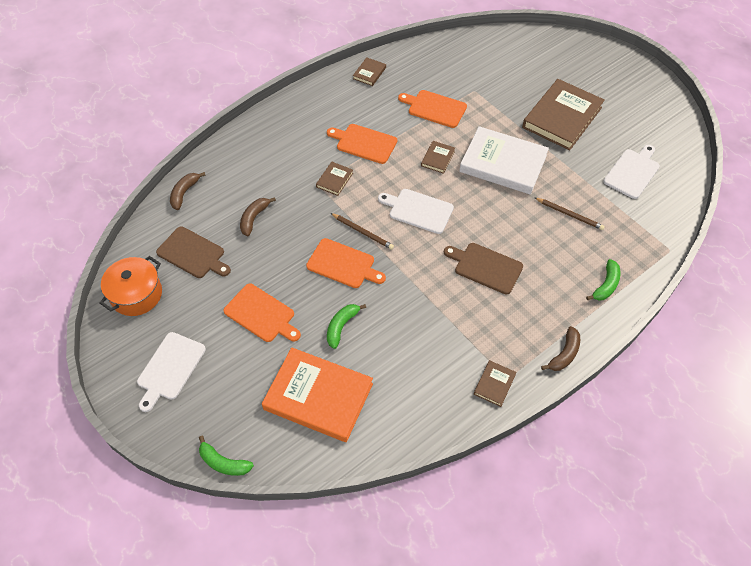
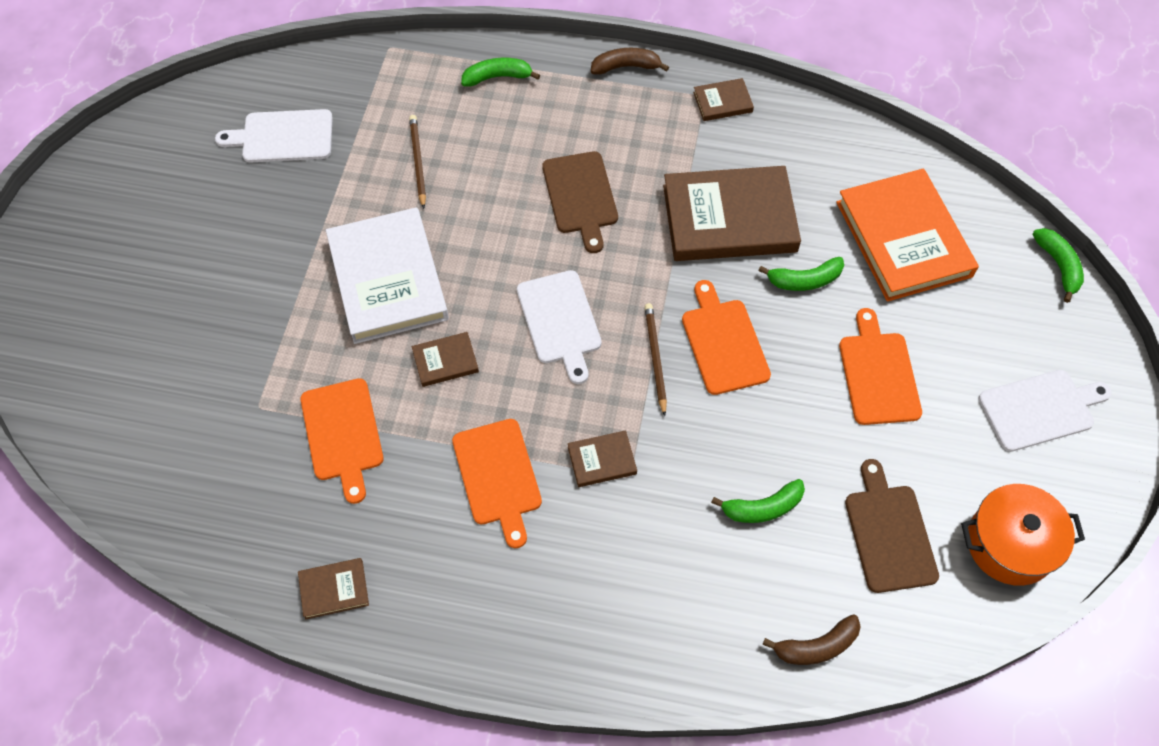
camera: 130 degrees left, 5 degrees up
(254, 218) = (762, 508): brown banana -> green banana
(562, 117) = (233, 263): brown book -> brown book (729, 218)

